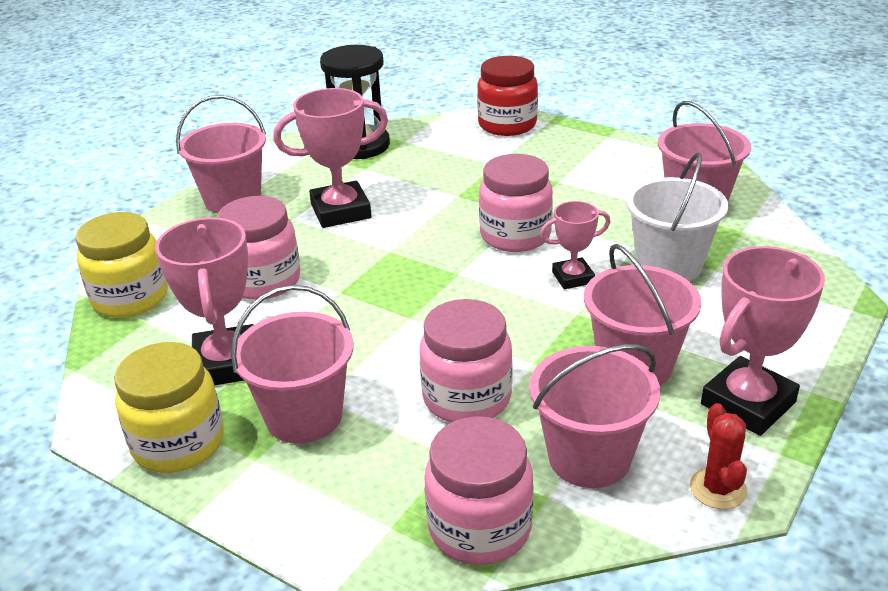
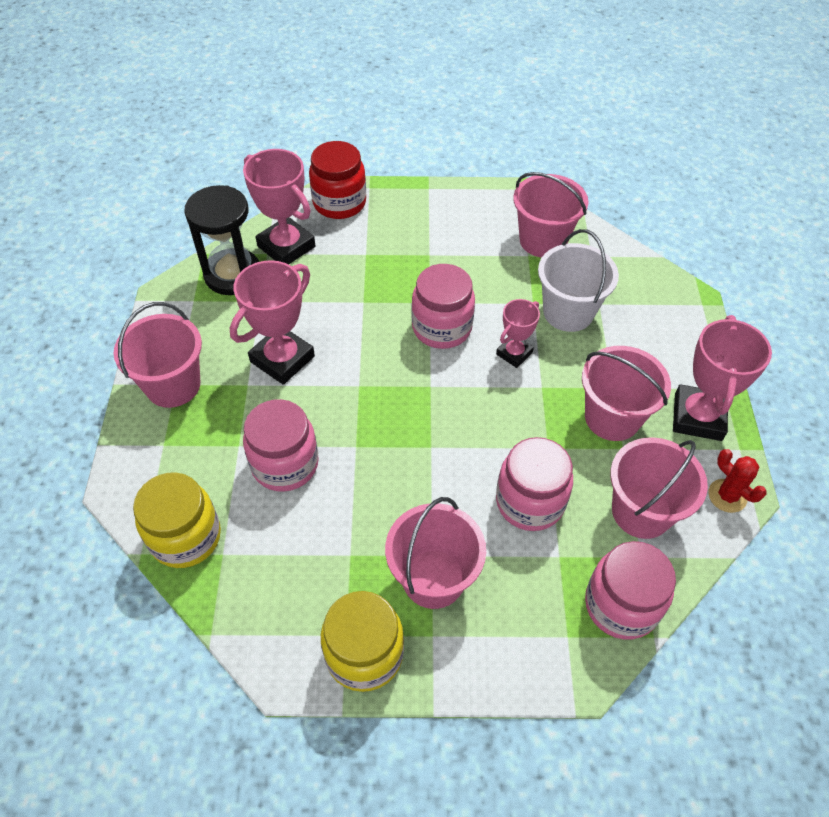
camera: 35 degrees left, 20 degrees up
(227, 364) = (332, 561): pink trophy -> pink trophy (286, 246)

